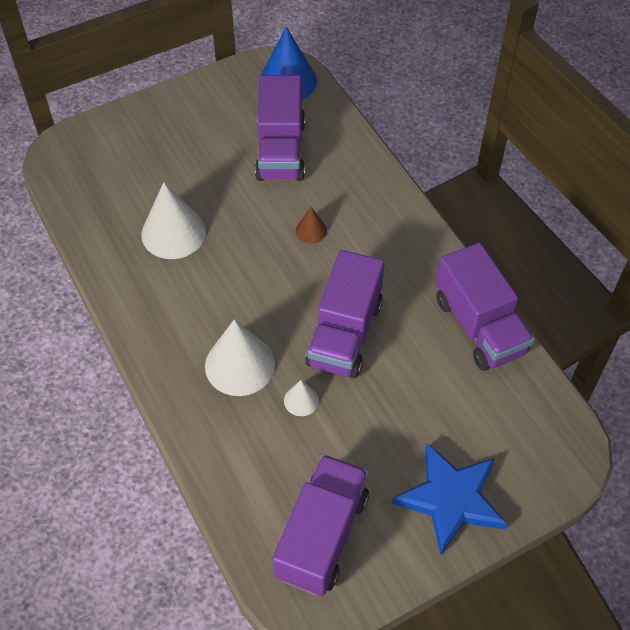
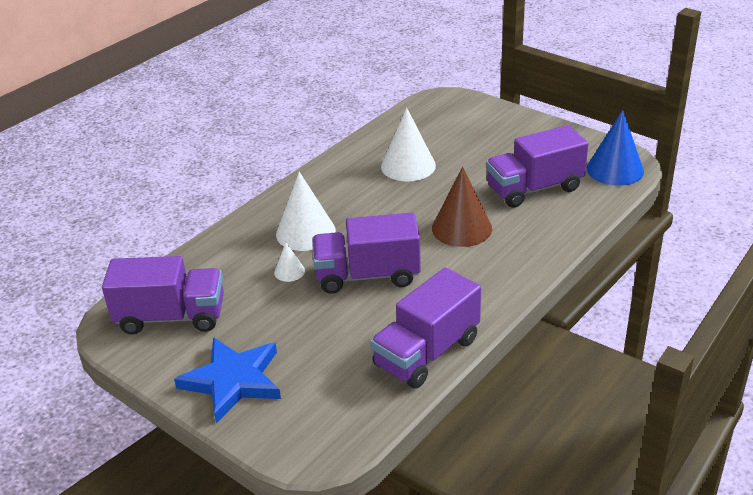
camera: 70 degrees right, 20 degrees down
(311, 230) = (461, 228): brown cone -> brown cone, size x2.04

